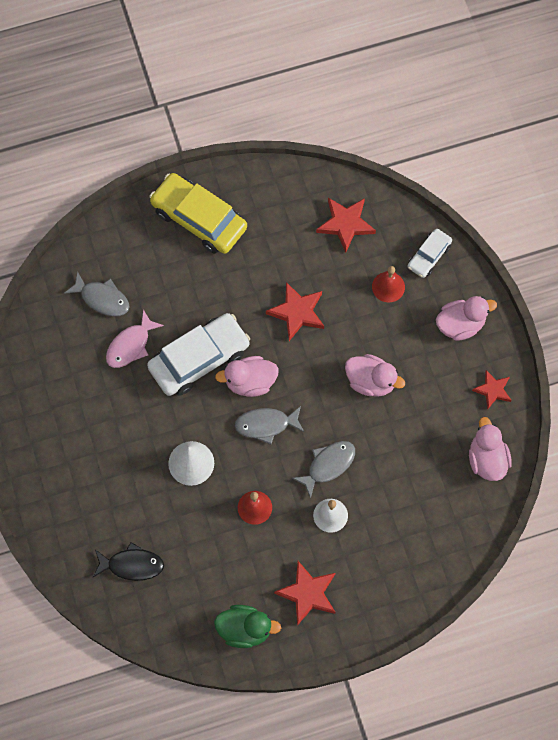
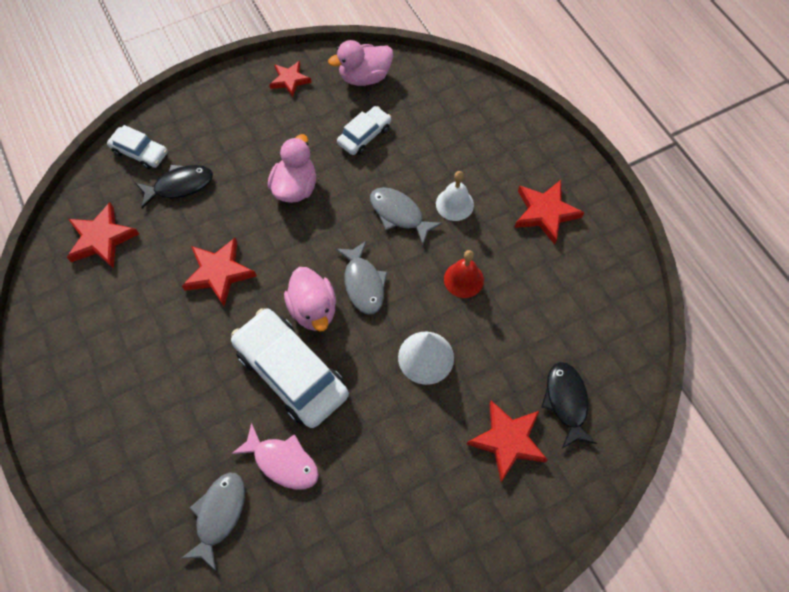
camera: 100 degrees left, 5 degrees down
(111, 512) = (508, 440): none -> red star
(199, 219) = (96, 408): yellow car -> none
(245, 629) = (602, 266): green duck -> none
(388, 287) = (180, 186): red bell -> black fish
(418, 449) = (364, 135): none -> white car
(460, 325) = (220, 115): pink duck -> none

